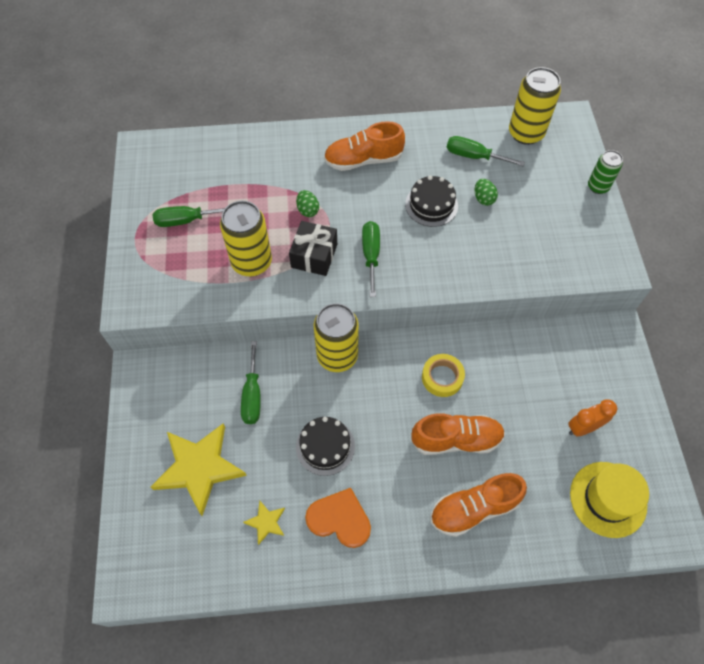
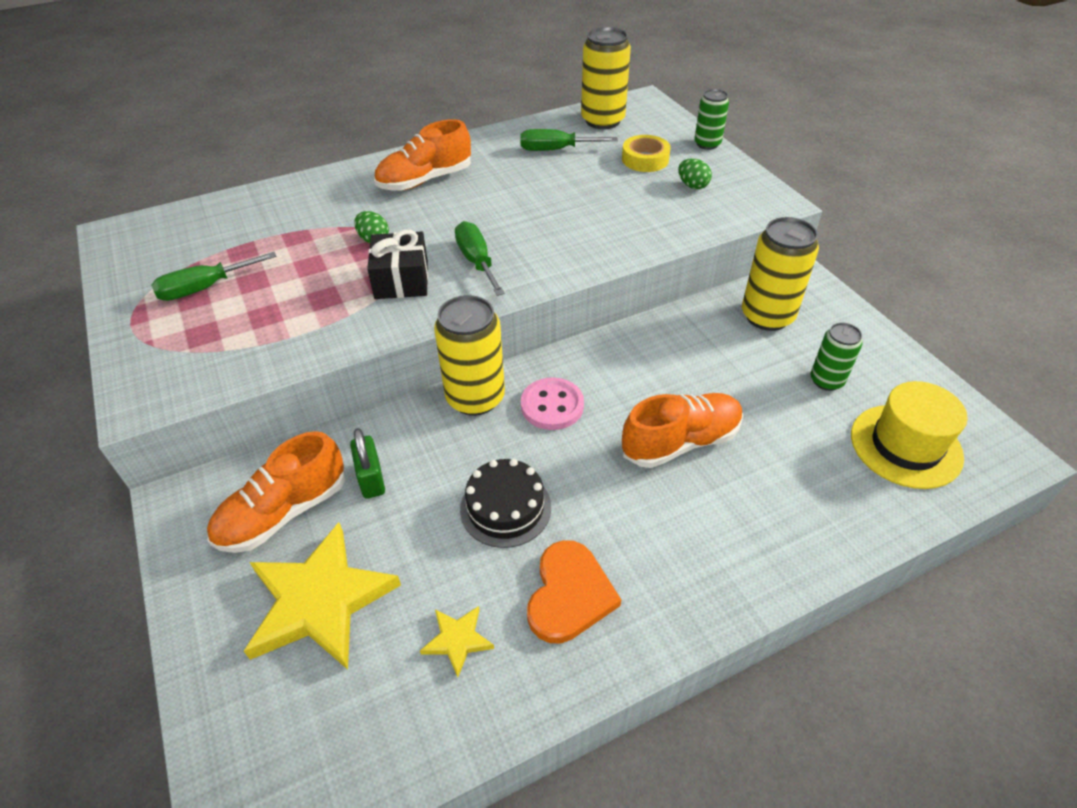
camera: 20 degrees left, 15 degrees down
(252, 262) = (316, 308): yellow can -> yellow can (767, 316)
(252, 395) = (371, 479): green screwdriver -> green padlock
(339, 519) = (569, 594): orange heart -> orange heart turned 105 degrees clockwise
(384, 380) = (552, 406): none -> pink button
(431, 205) = (528, 200): black cake -> none
(442, 377) = (625, 381): yellow tape -> yellow tape (645, 159)
(474, 508) = (749, 514): orange shoe -> orange shoe (283, 512)
(483, 199) = (587, 181): green egg -> green egg (692, 186)
(583, 427) = (826, 380): orange clock -> green can

